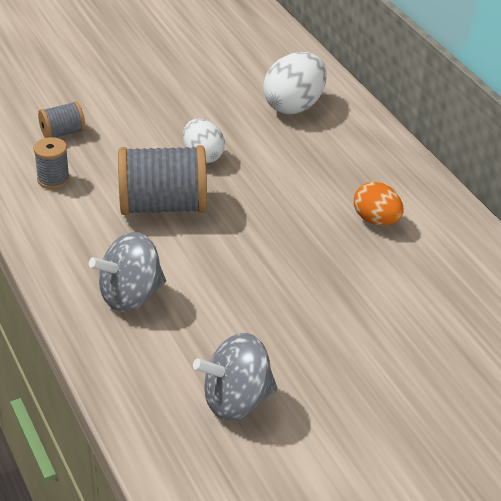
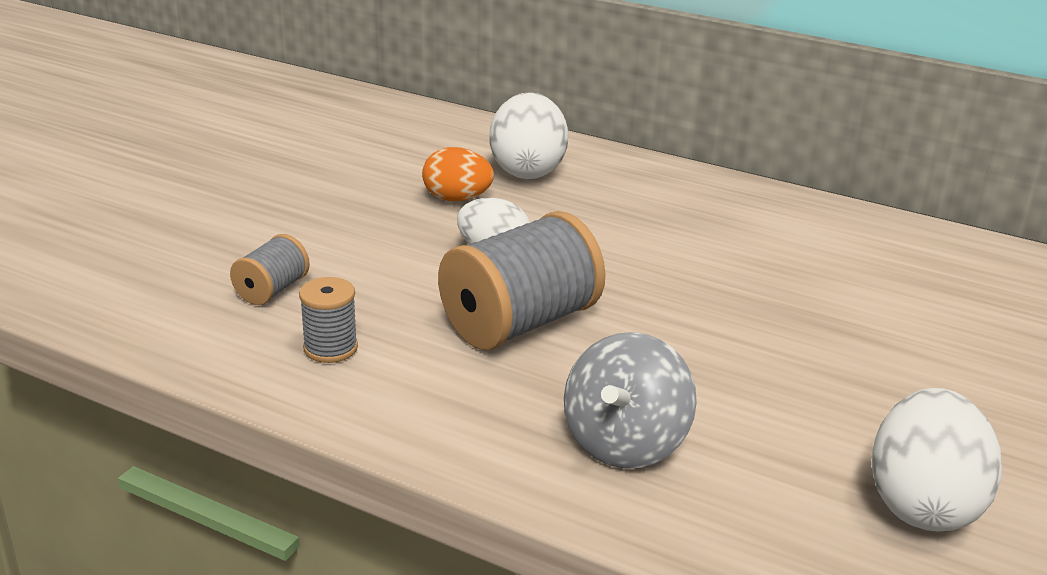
camera: 35 degrees left, 10 degrees down
(236, 401) = (923, 504): grey spinning top -> white egg
(376, 220) = (774, 247): orange egg -> orange egg (457, 199)

